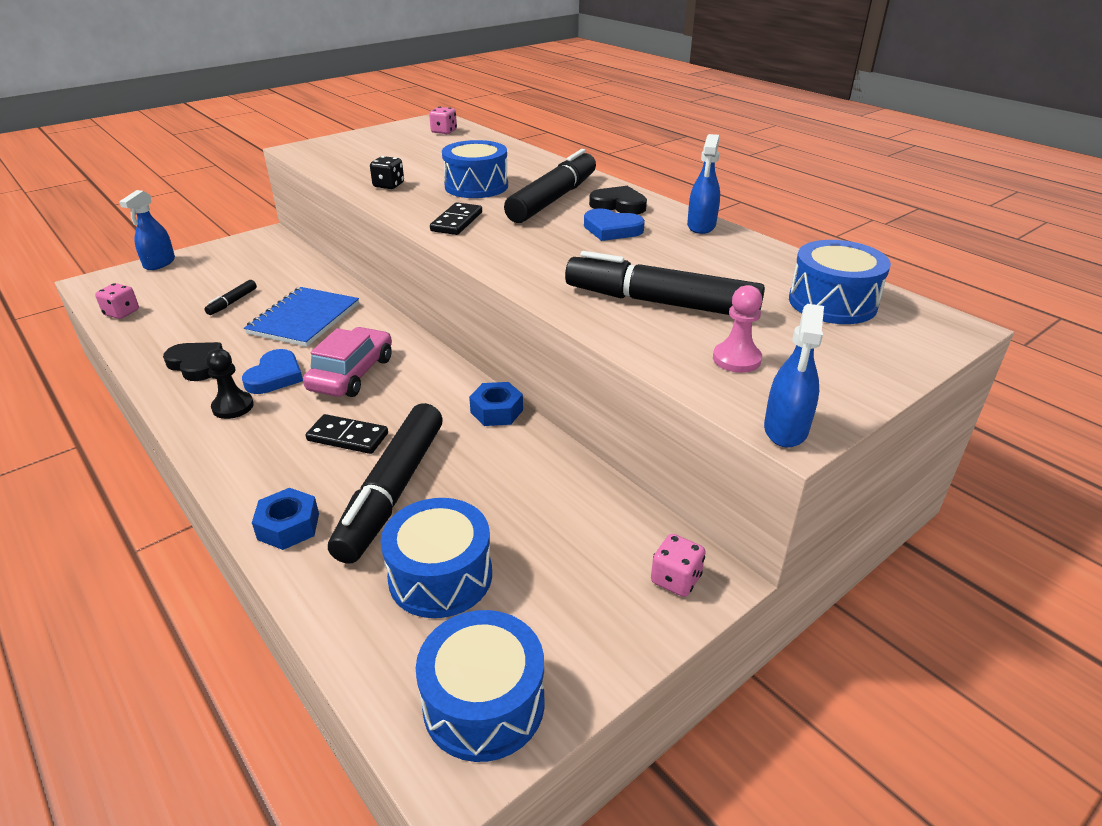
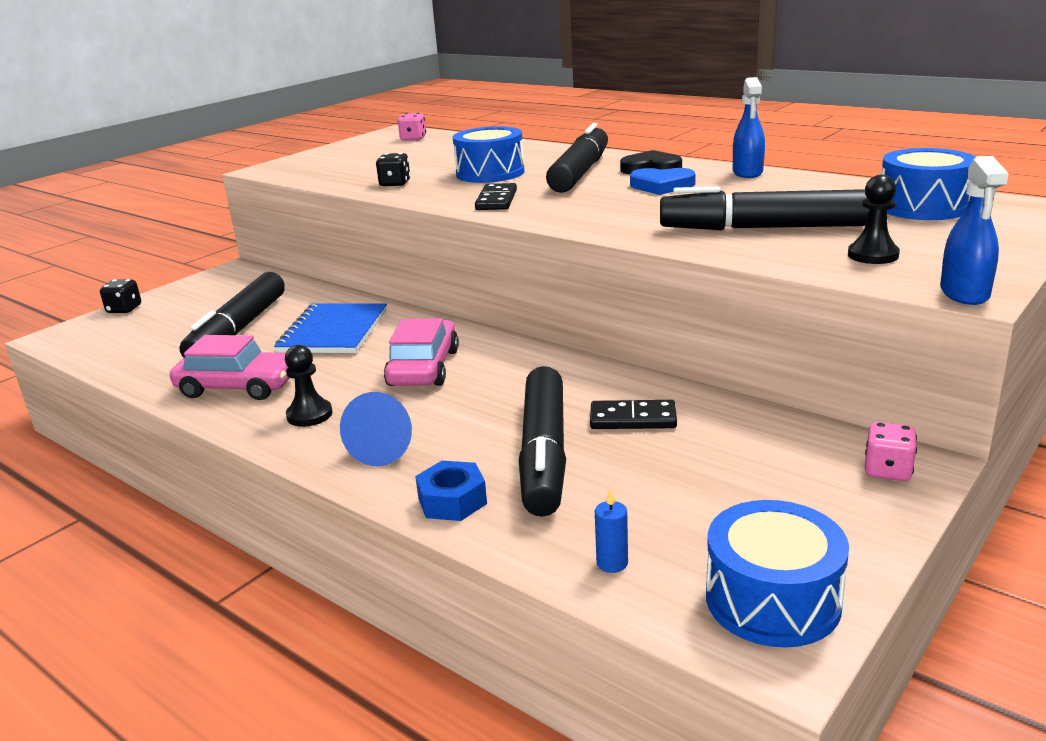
camera: 10 degrees left, 10 degrees down
(122, 313) = (112, 357): pink dice -> none
(159, 263) = (124, 309): blue spray bottle -> black dice
(196, 364) = (238, 387): black heart -> pink car
(232, 302) = (239, 329): black marker -> black marker, size x2.34
(270, 455) = (385, 447): none -> blue cone
(275, 376) = (338, 383): blue heart -> none
(348, 437) = (460, 419): black domino -> black domino (633, 419)
(375, 627) = (612, 563): none -> blue candle
(440, 576) = (649, 511): blue drum -> none
(496, 411) = (605, 373): blue nut -> none
(736, 359) = (873, 255): pink pawn -> black pawn

